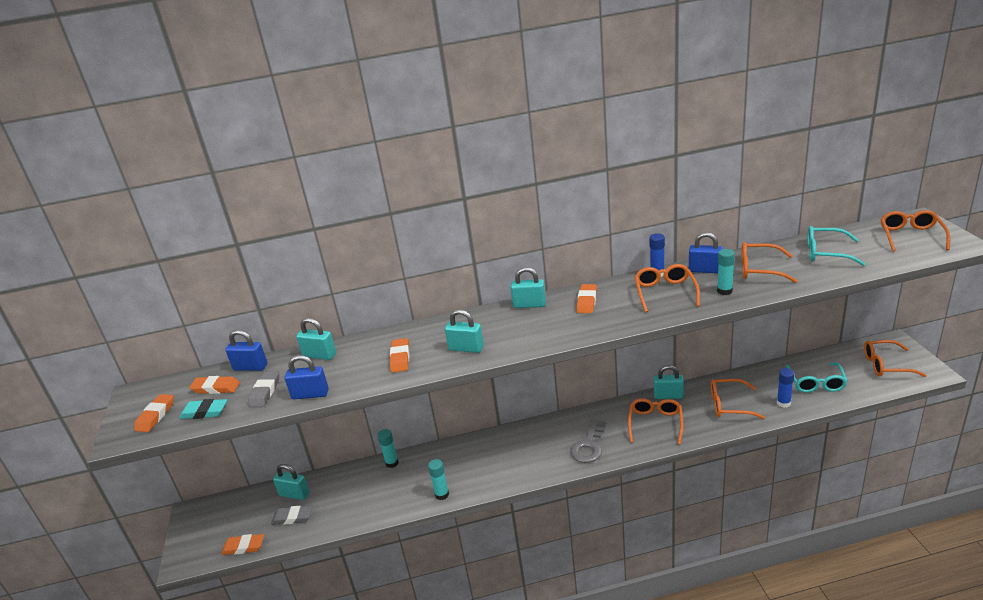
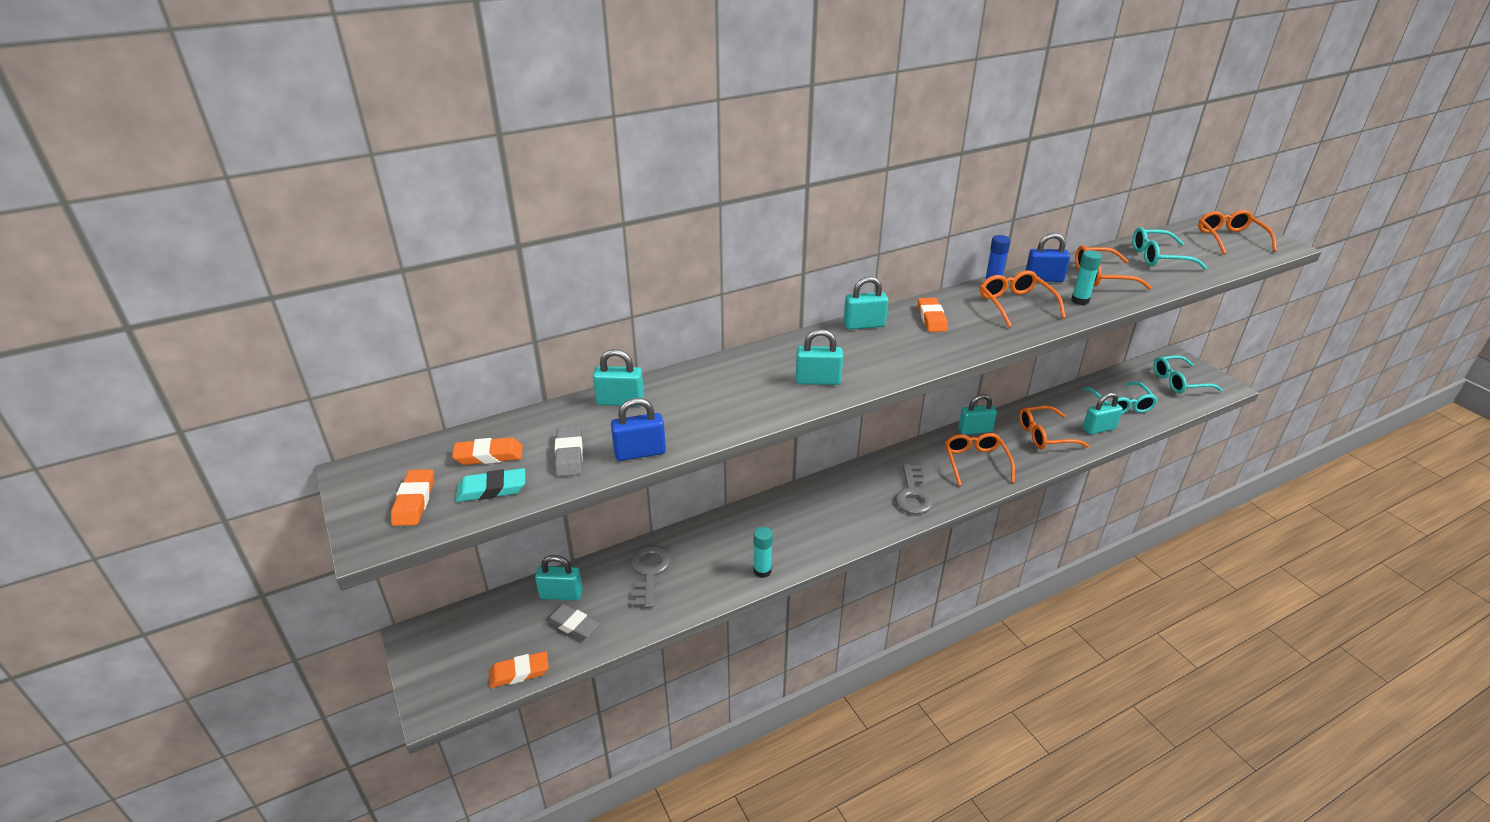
camera: 20 degrees left, 5 degrees up
(250, 367) = (525, 424): blue padlock -> none
(292, 517) = (573, 625): grey eraser -> grey eraser turned 45 degrees clockwise
(360, 485) = (649, 572): none -> grey key
(392, 463) = (678, 540): turquoise glue stick -> none
(400, 358) = (737, 398): orange eraser -> none
(783, 403) = (1099, 429): blue glue stick -> turquoise padlock
(886, 365) = (1179, 381): orange glasses -> turquoise glasses

